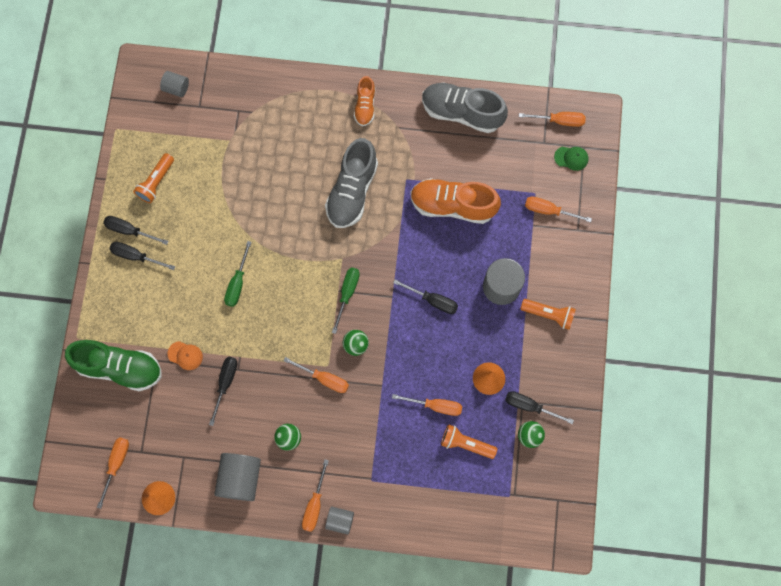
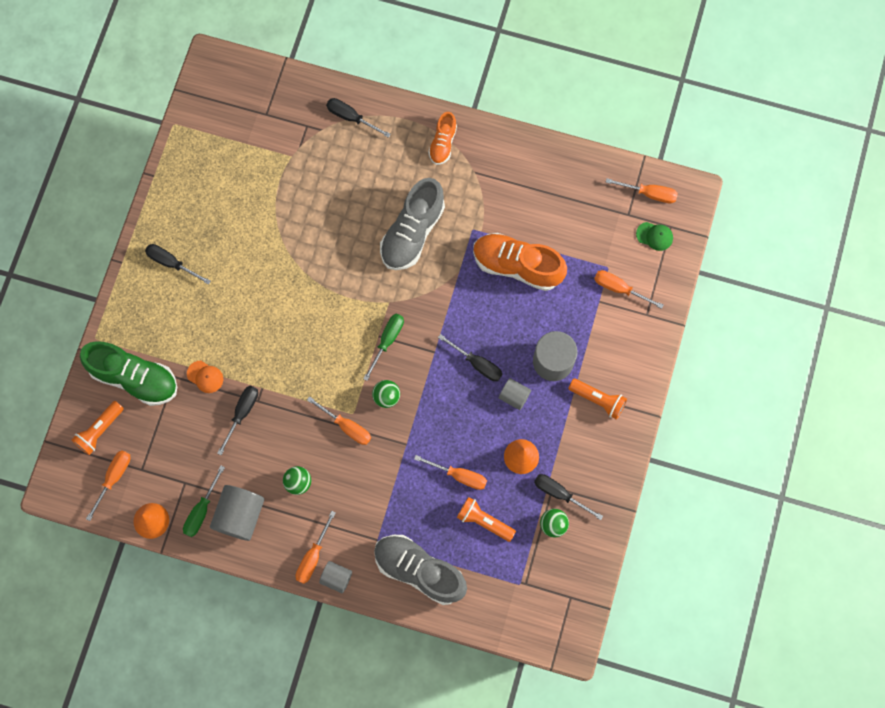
camera: 10 degrees right, 0 degrees up
(129, 231) = (169, 235): black screwdriver -> black screwdriver (351, 117)
(156, 182) = (206, 188): orange flashlight -> orange flashlight (100, 430)
(176, 88) = (245, 91): grey cylinder -> grey cylinder (514, 396)
(237, 283) = (273, 310): green screwdriver -> green screwdriver (201, 510)
(462, 112) = (545, 167): grey shoe -> grey shoe (419, 570)

